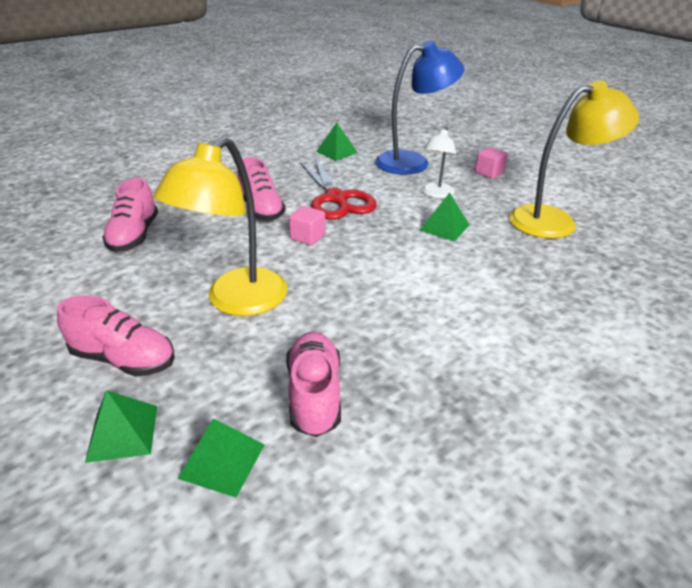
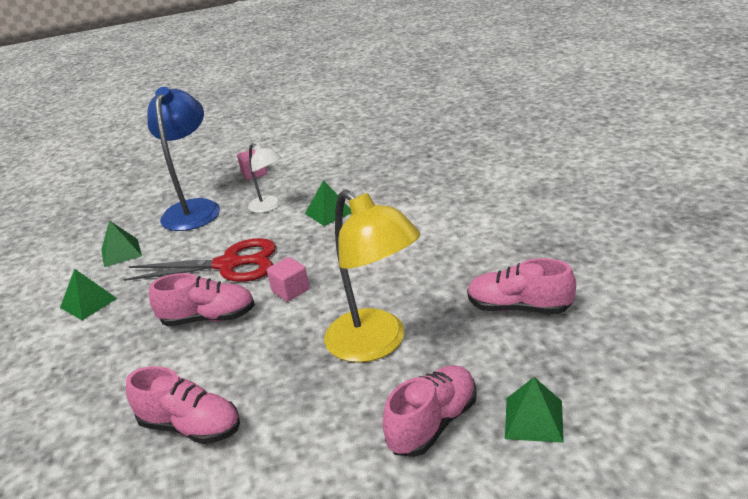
camera: 65 degrees left, 5 degrees down
(222, 461) = (577, 360): green pyramid -> green pyramid (88, 303)
(554, 221) = (355, 162): yellow lamp -> none

